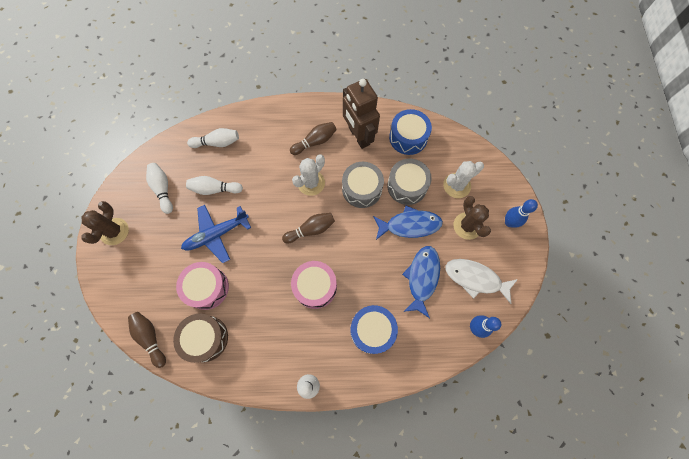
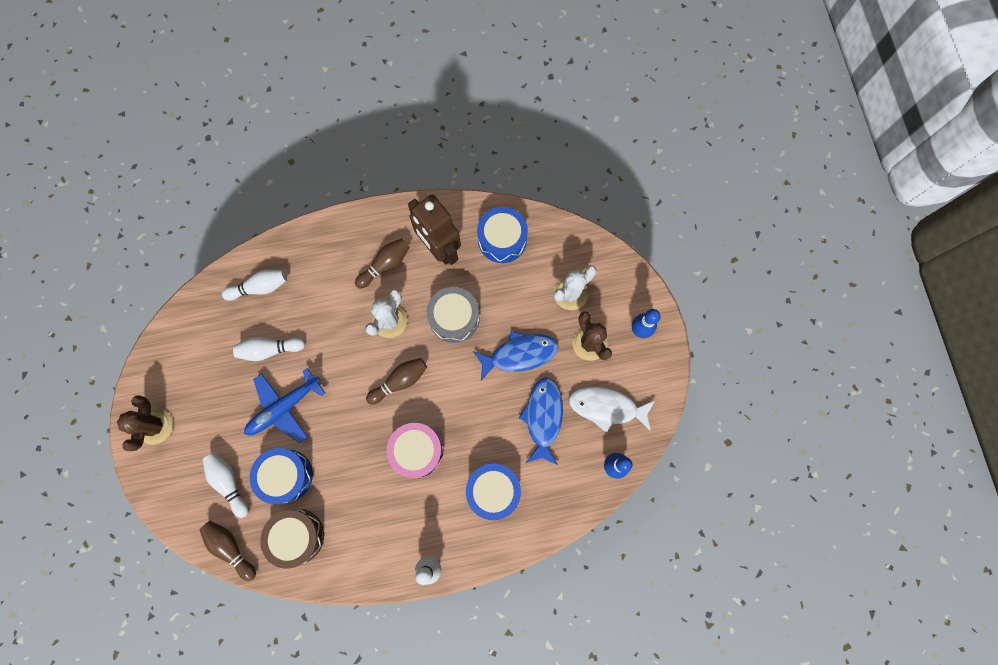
camera: 10 degrees left, 5 degrees up
(163, 189) = (204, 361): white bowling pin -> white bowling pin (229, 483)
(207, 288) = (286, 476): pink drum -> blue drum
(407, 186) = (509, 305): grey drum -> none

